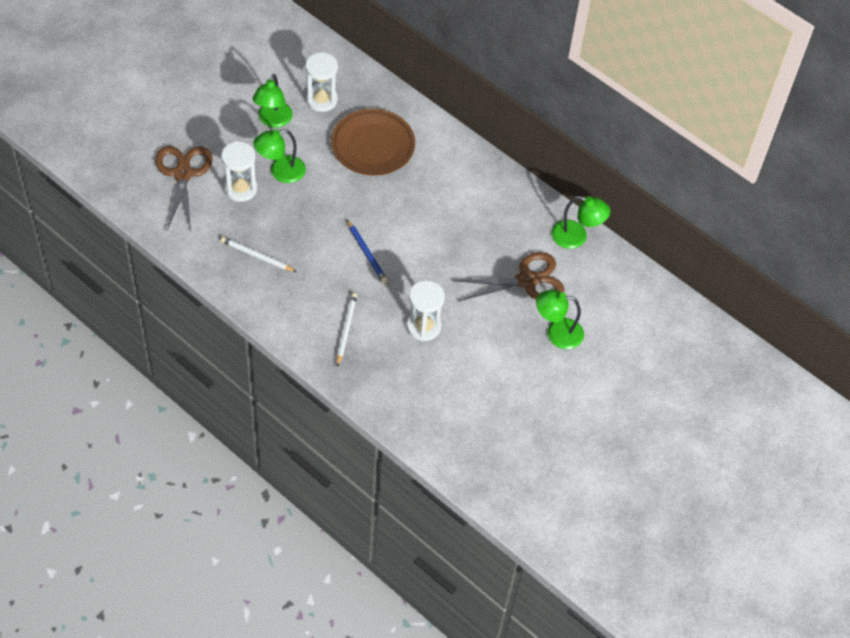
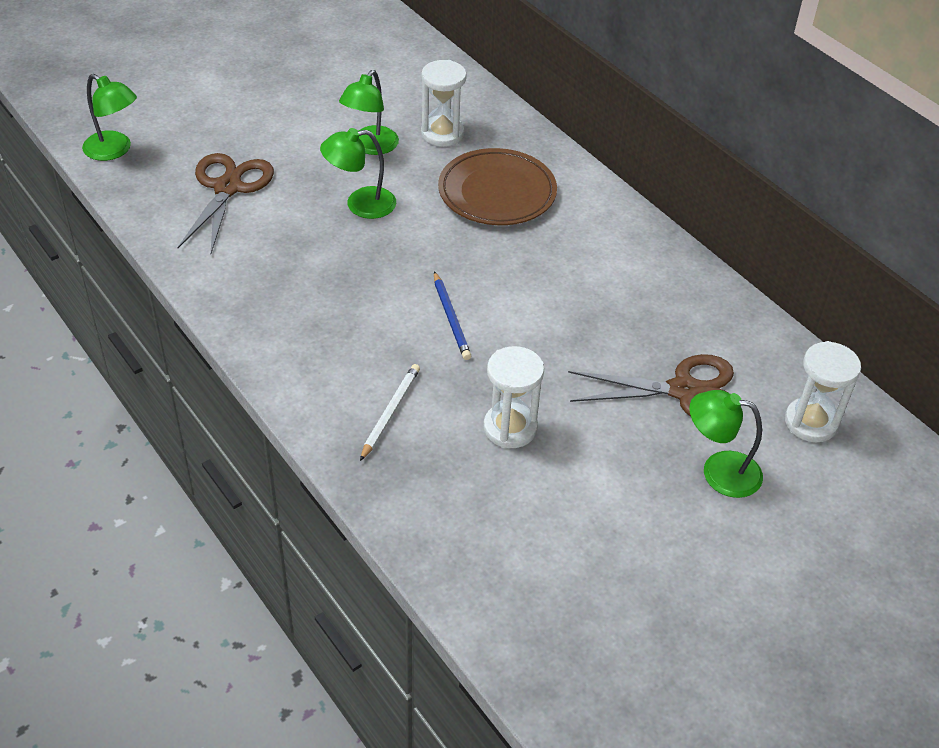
camera: 15 degrees right, 10 degrees down
(240, 189) = (299, 215): white hourglass -> white hourglass (811, 422)
(257, 256) = (292, 298): white pencil -> none
(576, 237) = (771, 345): green lamp -> green lamp (114, 150)

